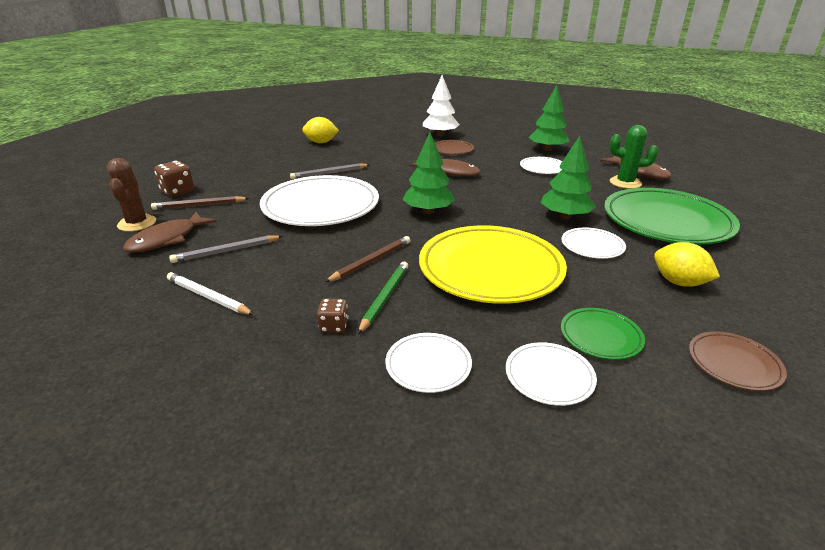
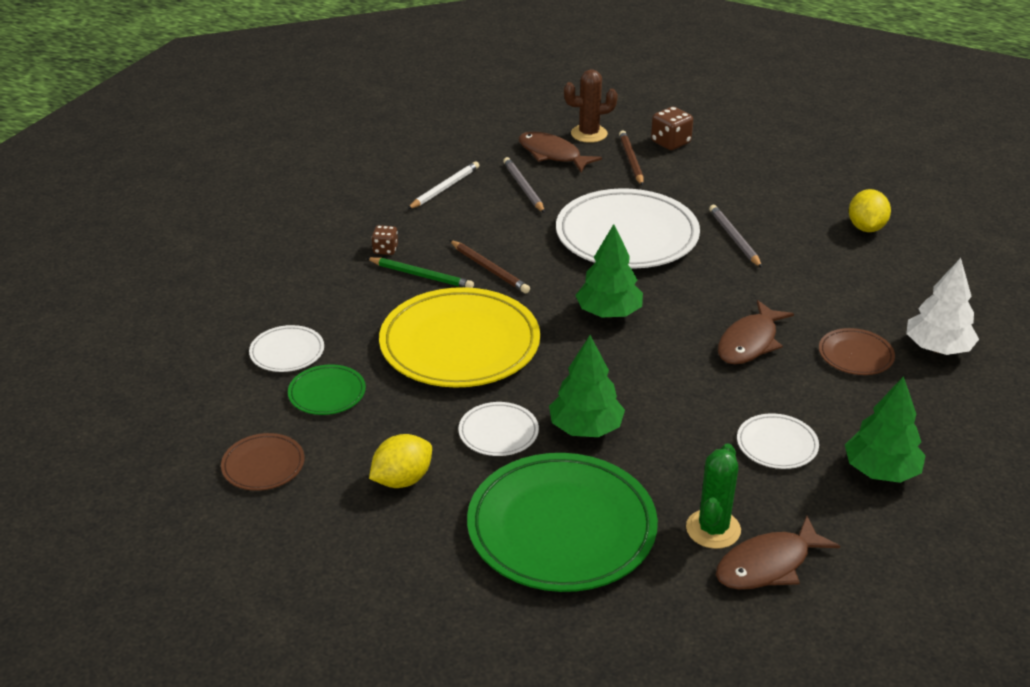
camera: 95 degrees right, 5 degrees up
(428, 365) = (321, 293): white plate -> none

